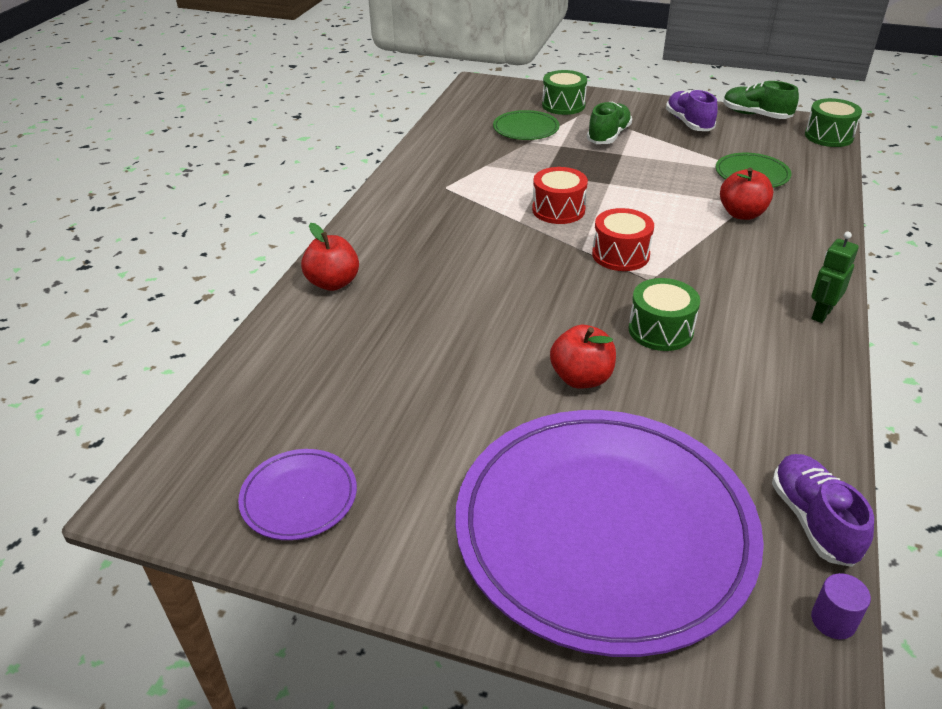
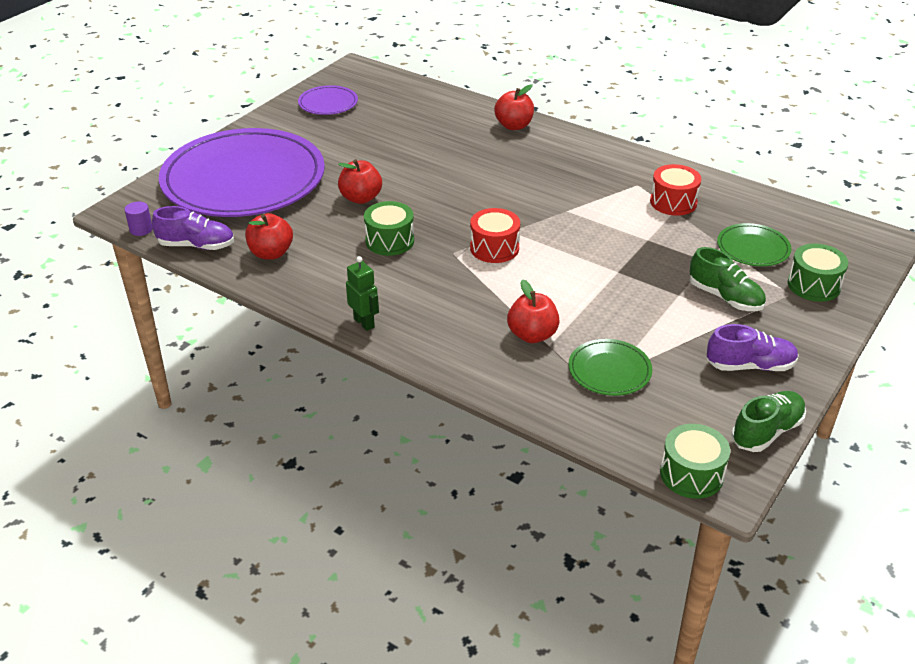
camera: 105 degrees right, 0 degrees up
(558, 210) = (578, 233): red drum -> red drum (673, 202)
(765, 429) = (271, 253): none -> red apple

